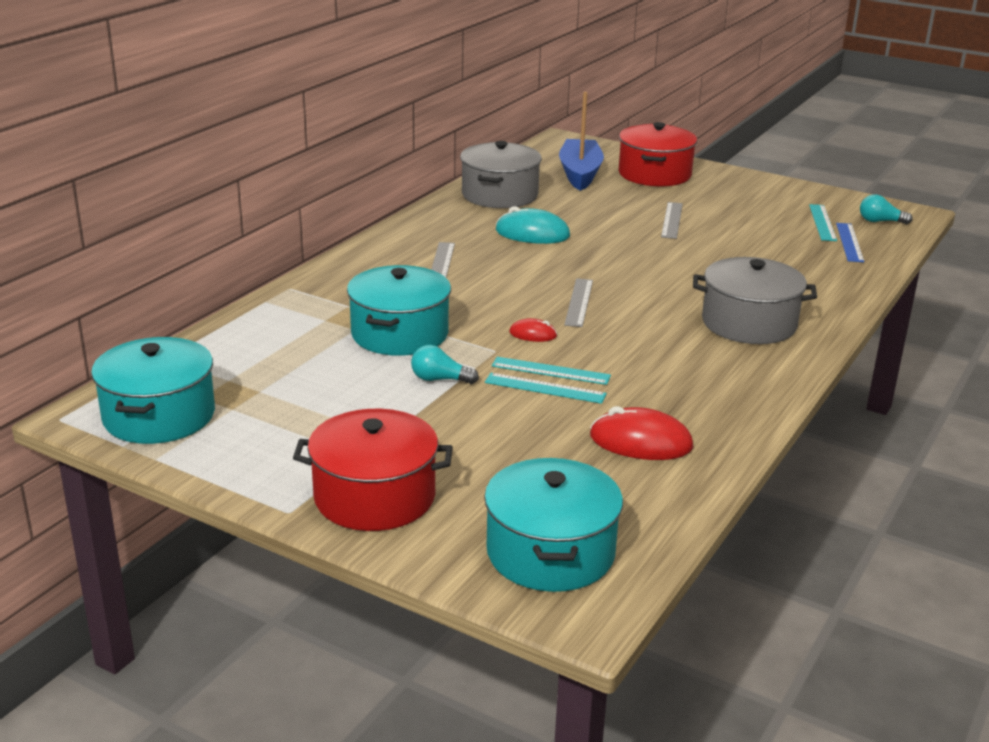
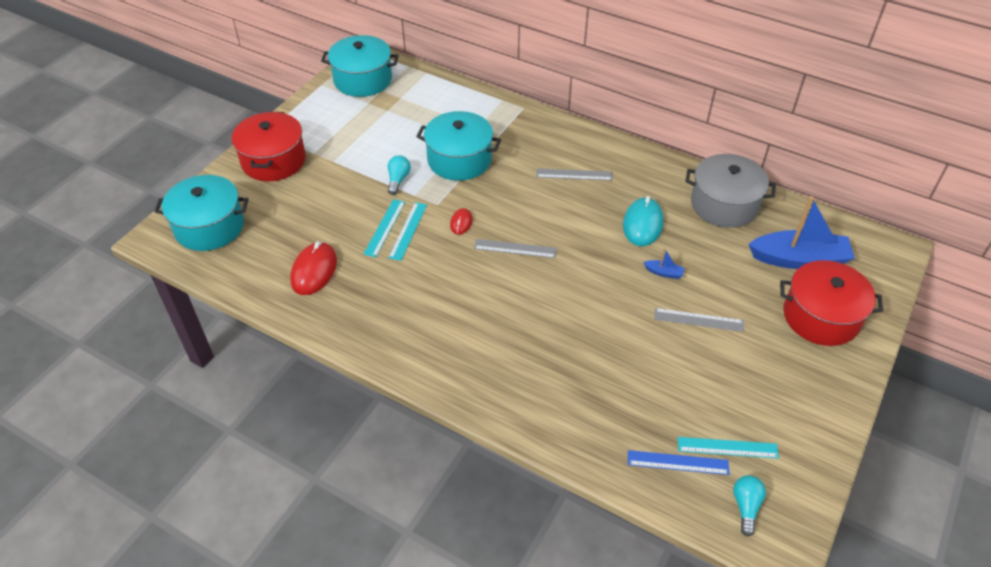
camera: 90 degrees right, 20 degrees up
(608, 229) = (663, 273): none -> blue boat
(749, 323) = (485, 351): grey pot -> none

